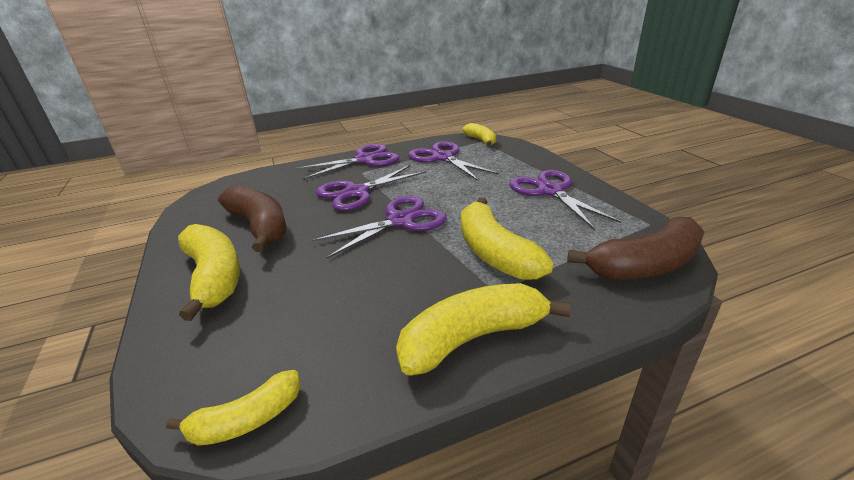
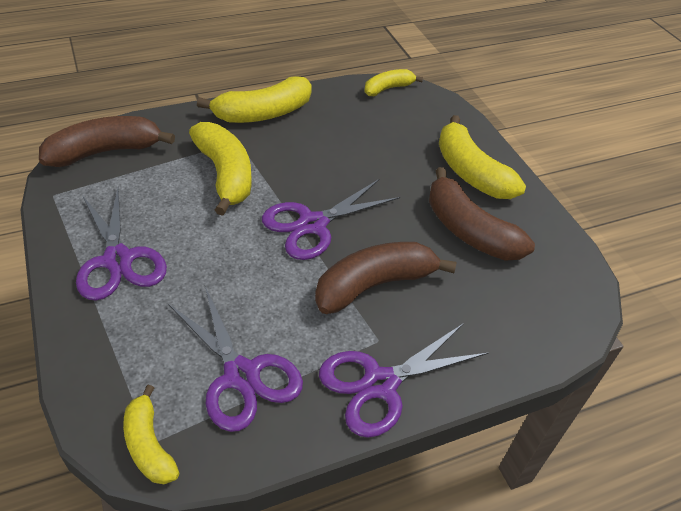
camera: 175 degrees right, 15 degrees up
(356, 192) = (374, 285): purple scissors -> brown banana

